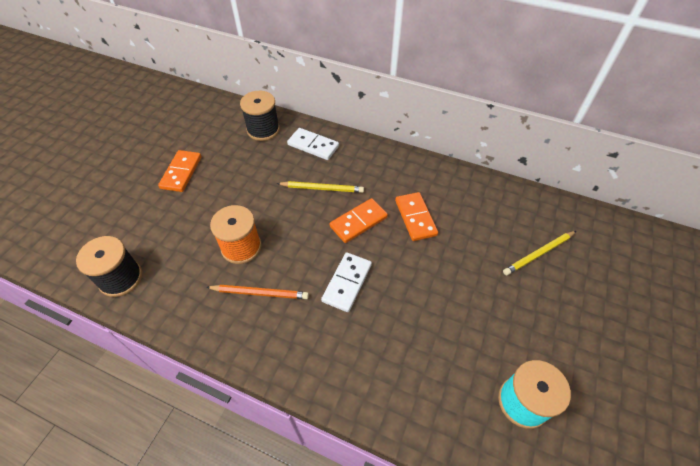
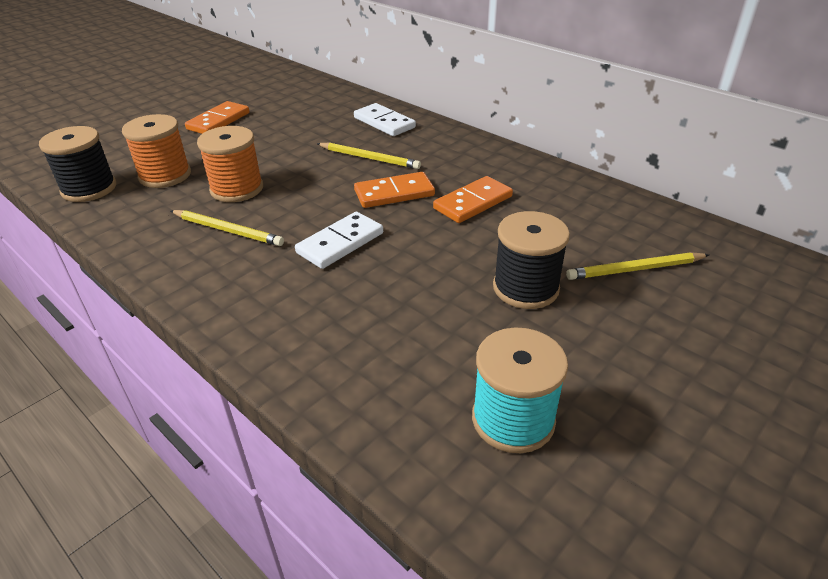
camera: 20 degrees right, 15 degrees down
(175, 247) = (165, 175): none -> orange spool
(260, 293) = (228, 230): orange pencil -> yellow pencil
(263, 130) = (335, 102): black spool -> black spool (525, 288)
(415, 218) = (473, 203): orange domino -> orange domino turned 45 degrees clockwise

